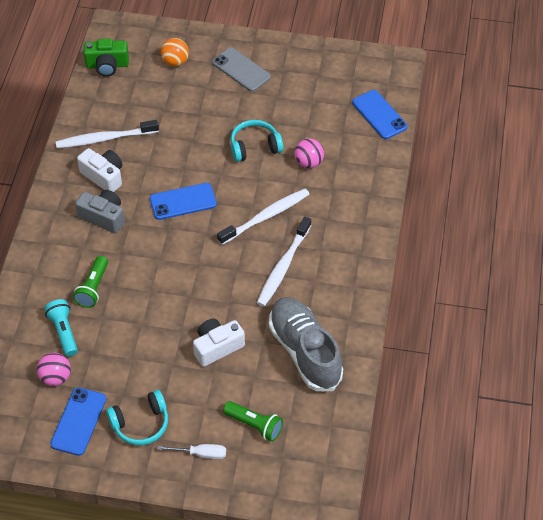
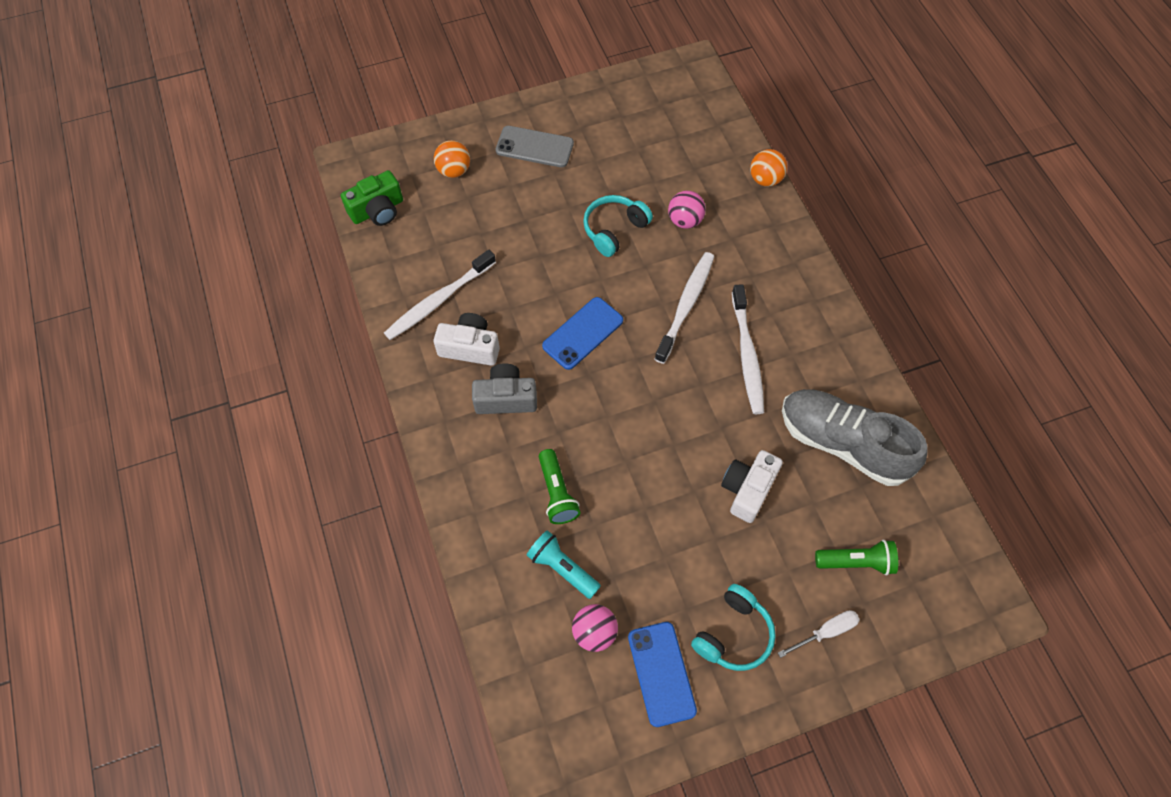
camera: 30 degrees left, 10 degrees up
(379, 115) = (717, 132): blue phone -> none
(389, 161) = (765, 179): none -> orange ball

